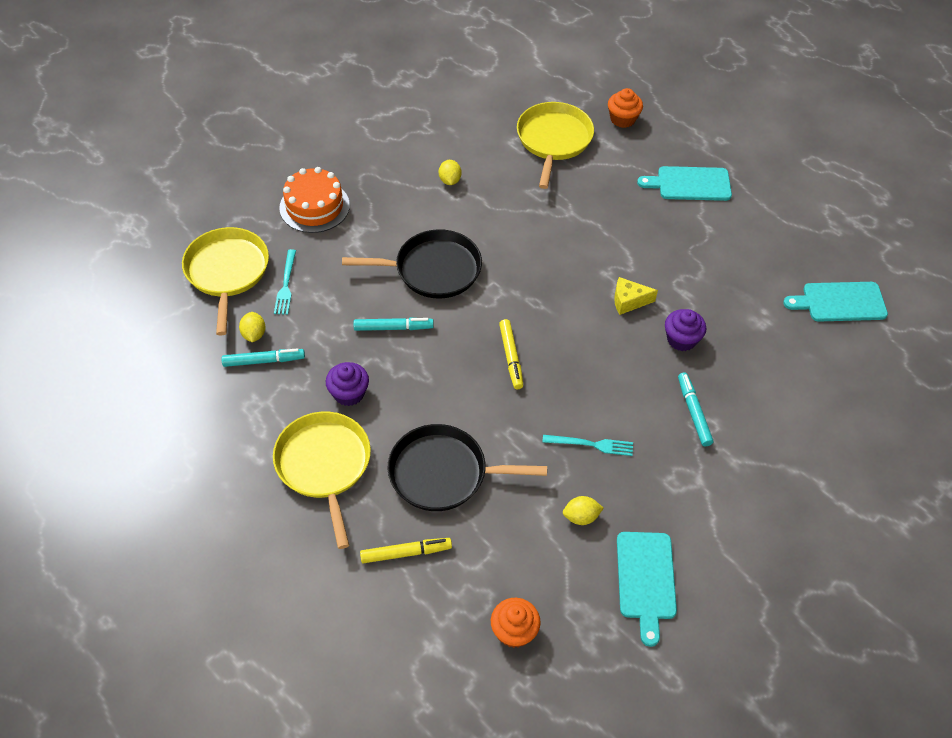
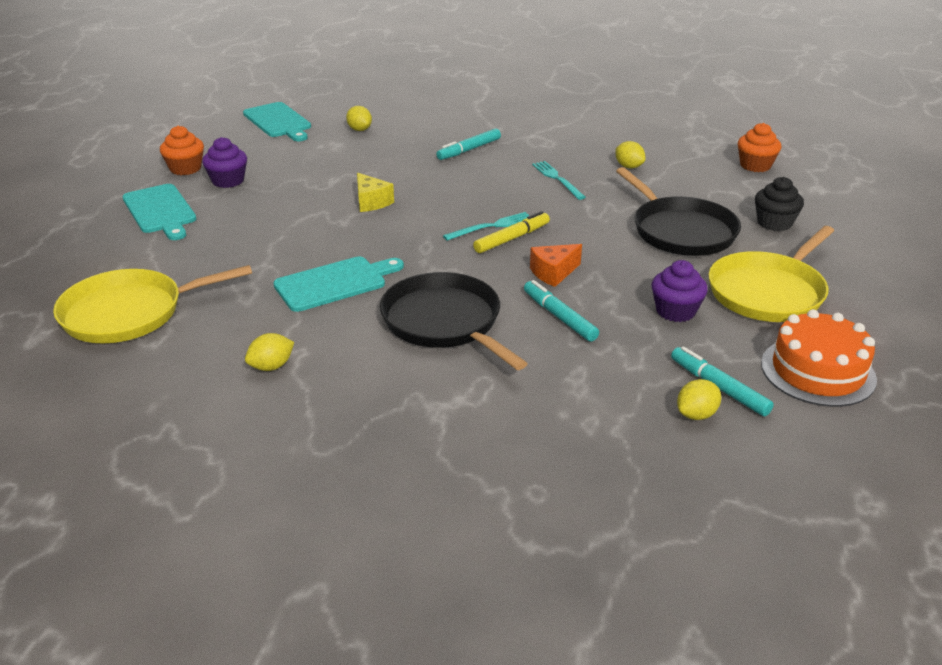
camera: 120 degrees left, 20 degrees down
(227, 272) = (637, 495): yellow pan -> none
(286, 284) = (593, 426): turquoise fork -> turquoise fork (491, 226)
(314, 206) = (427, 470): orange cake -> orange cake (818, 371)
(405, 553) = (774, 223): yellow marker -> black cupcake
(446, 355) = (553, 273): none -> orange cheese
(622, 119) = (54, 277): orange cupcake -> orange cupcake (185, 168)
(646, 580) = (641, 135): turquoise cutting board -> turquoise cutting board (334, 283)
(681, 339) = (393, 170): purple cupcake -> purple cupcake (228, 181)
(788, 352) = (359, 129): none -> yellow lemon

